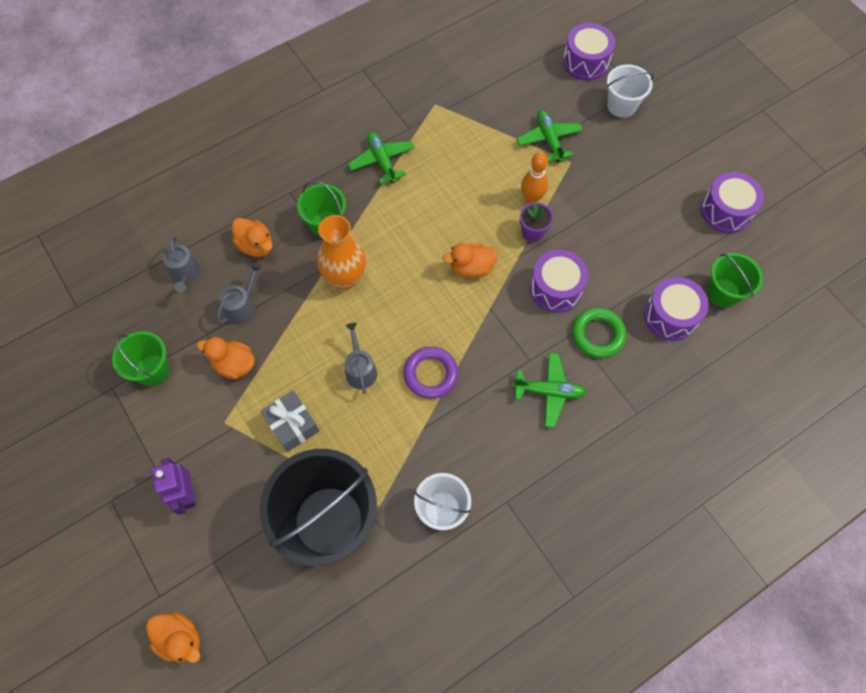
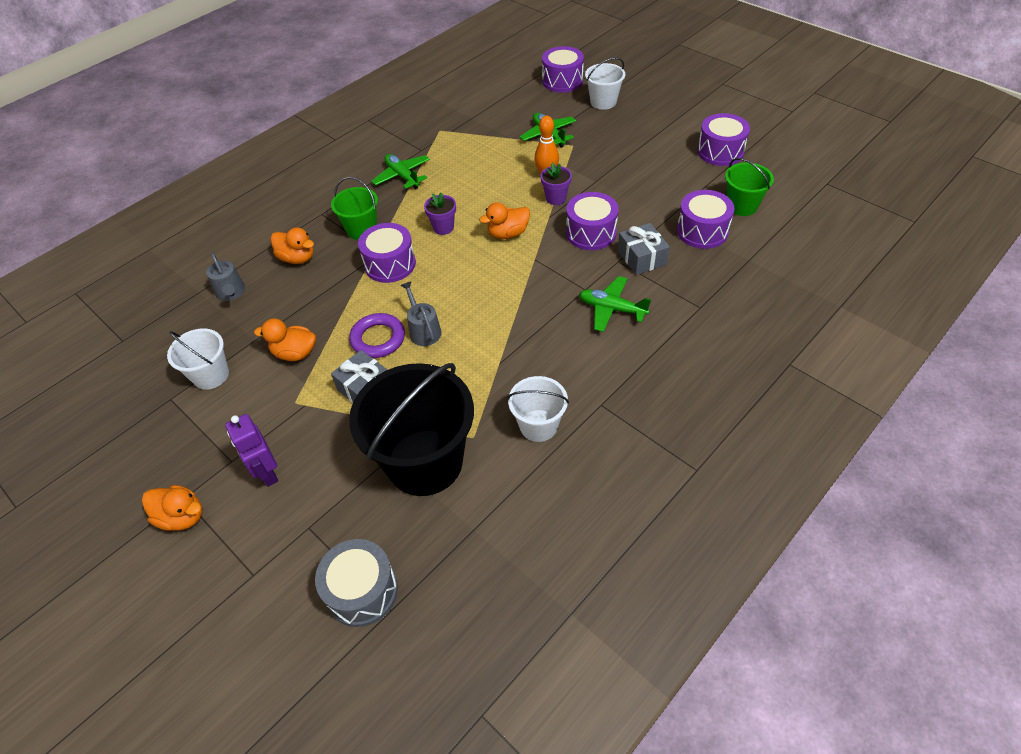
camera: 10 degrees left, 15 degrees down
(152, 370) = (211, 375): green bucket -> white bucket
(180, 639) = (285, 610): orange duck -> orange duck (182, 517)
(243, 306) = (294, 306): grey watering can -> none
(248, 638) = (362, 591): none -> grey drum
(345, 277) = (390, 264): orange vase -> purple drum
(408, 243) = (443, 227): none -> purple flower pot
(430, 374) = (493, 319): purple ring -> purple ring (378, 339)
(549, 391) = (612, 309): green plane -> green plane turned 150 degrees counterclockwise
(598, 335) = (641, 258): green ring -> grey gift

